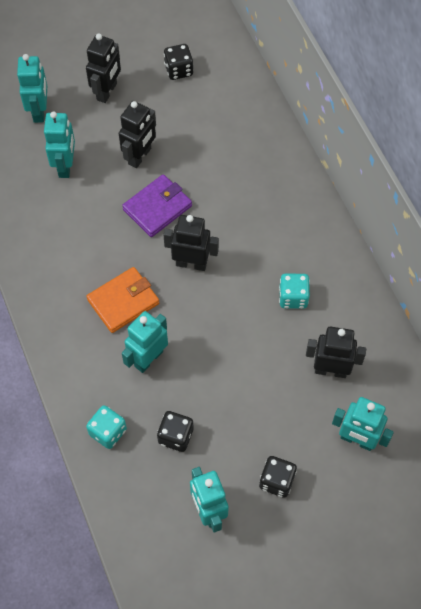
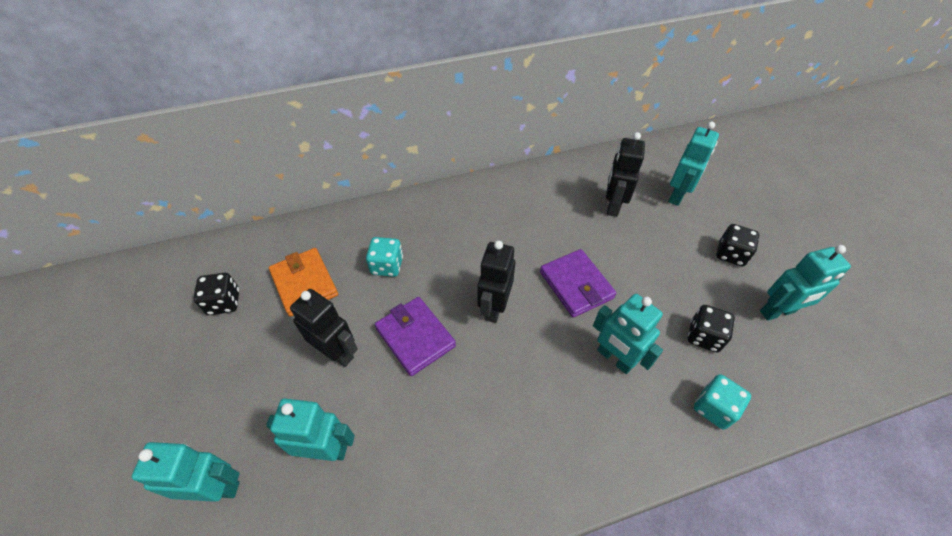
camera: 85 degrees left, 10 degrees down
(107, 92) = (221, 388): black robot -> none
(123, 301) = (541, 382): orange wallet -> orange wallet (304, 283)
(222, 330) = (576, 285): none -> purple wallet
(293, 297) = (538, 225): turquoise dice -> turquoise dice (387, 266)

